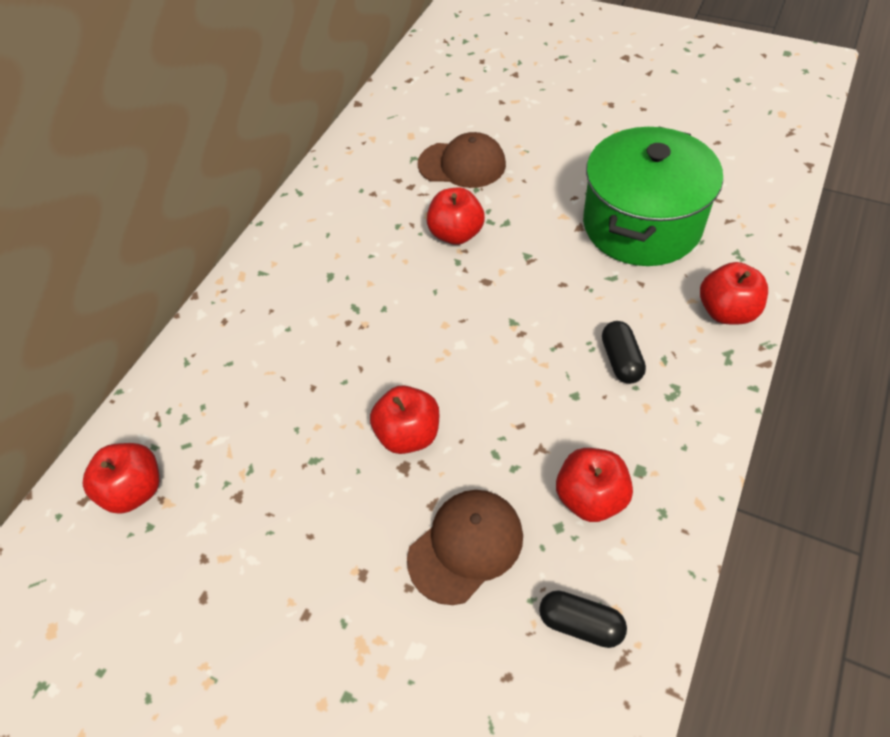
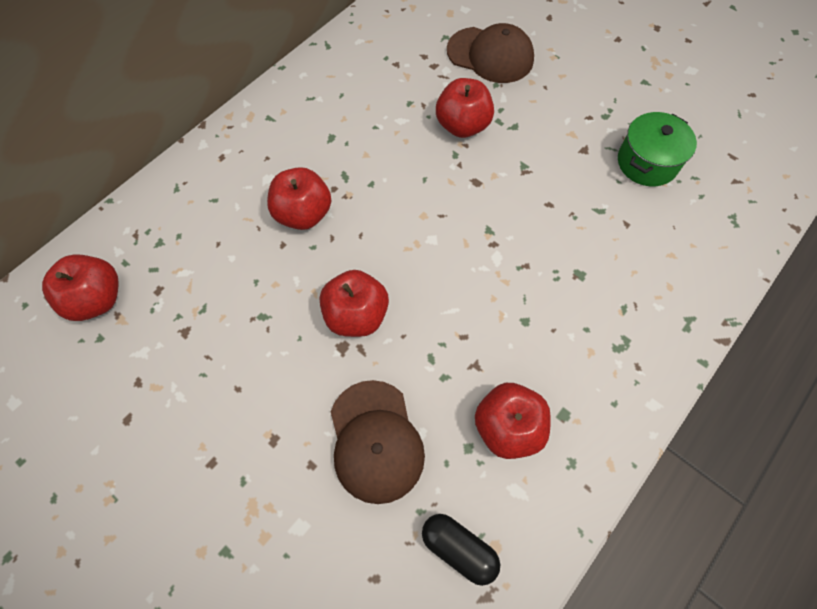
camera: 10 degrees right, 10 degrees up
(466, 546) = (375, 441): brown cap -> brown cap turned 105 degrees clockwise
(621, 360) = (581, 298): black capsule -> none
(641, 224) = (647, 162): green pot -> green pot, size x0.51
(726, 311) = (702, 276): red apple -> red apple (303, 214)

